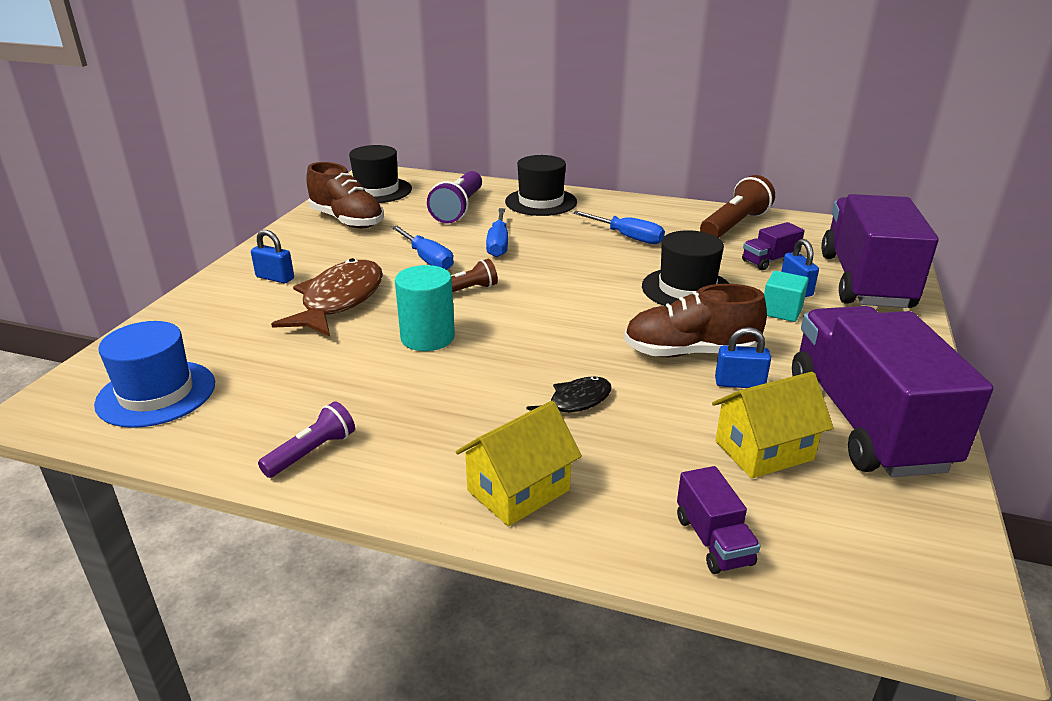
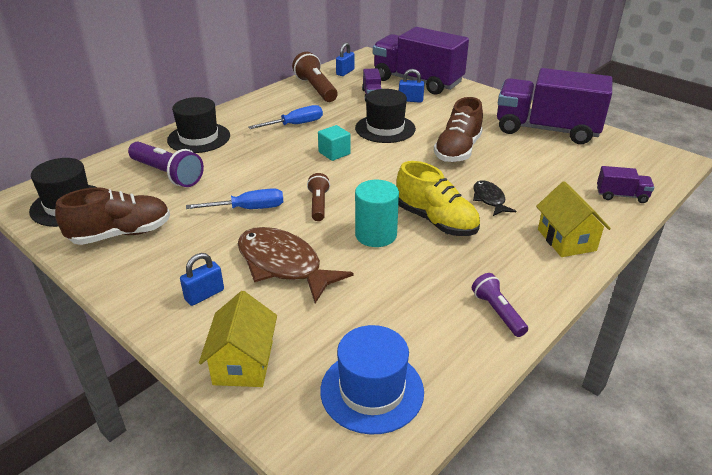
camera: 65 degrees left, 5 degrees up
(486, 371) = (436, 221): none -> yellow shoe
(498, 244) = (254, 173): blue screwdriver -> none
(739, 383) = (497, 147): blue padlock -> blue padlock (345, 72)
(764, 450) = (558, 161): yellow house -> yellow house (243, 363)
(781, 311) = (432, 112): turquoise cube -> turquoise cube (334, 153)

